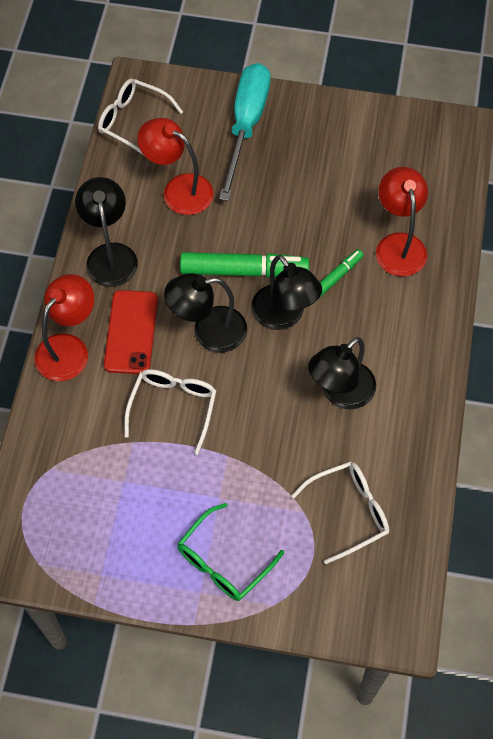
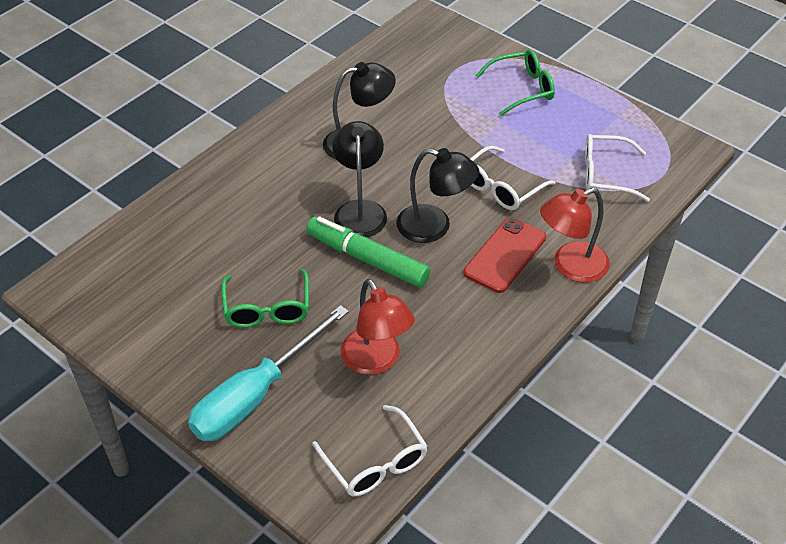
camera: 150 degrees left, 15 degrees down
(110, 255) = (486, 329): black lamp -> none
(290, 190) = (267, 309): none -> green glasses
(338, 275) = (287, 220): green marker -> none
(349, 511) = (411, 79): white glasses -> white glasses (605, 175)
(398, 245) = (213, 220): red lamp -> none

